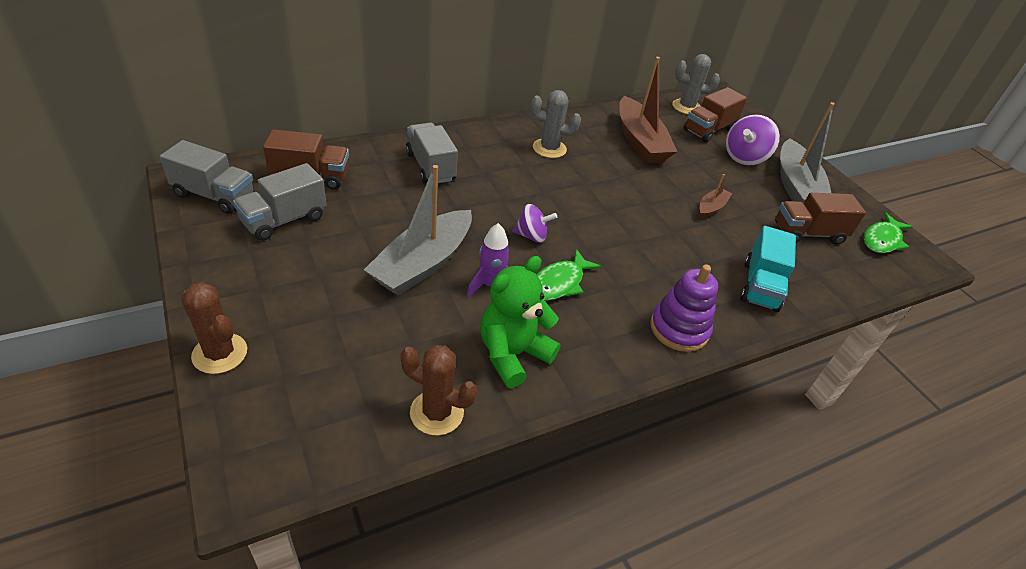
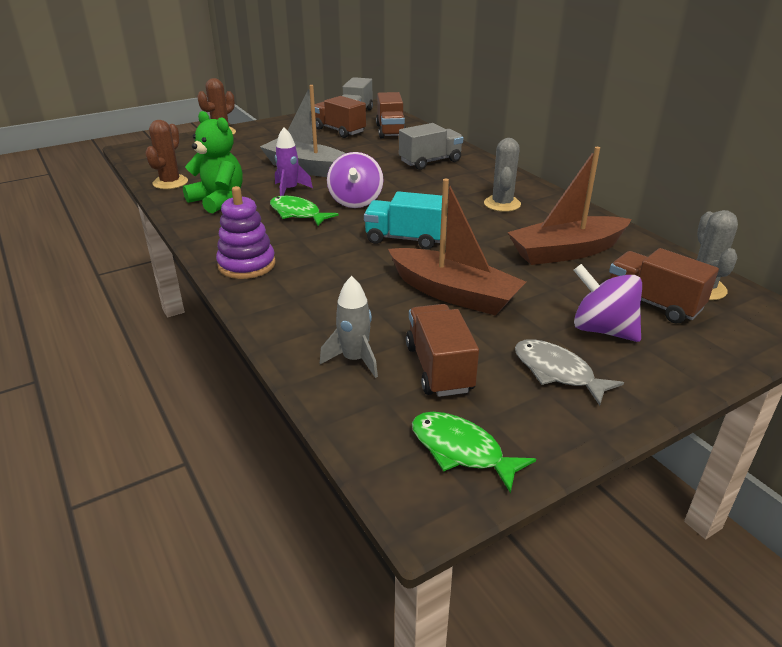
camera: 90 degrees right, 10 degrees down
(284, 220) = (339, 131): grey truck -> brown truck
(531, 236) = (355, 201): purple spinning top -> purple spinning top, size x1.54
(711, 208) = (454, 293): brown boat -> brown boat, size x2.12
(760, 286) = (317, 316): turquoise truck -> turquoise truck (404, 239)
(796, 187) = (557, 372): grey boat -> grey fish
(812, 272) = (354, 360): none -> grey rocket

